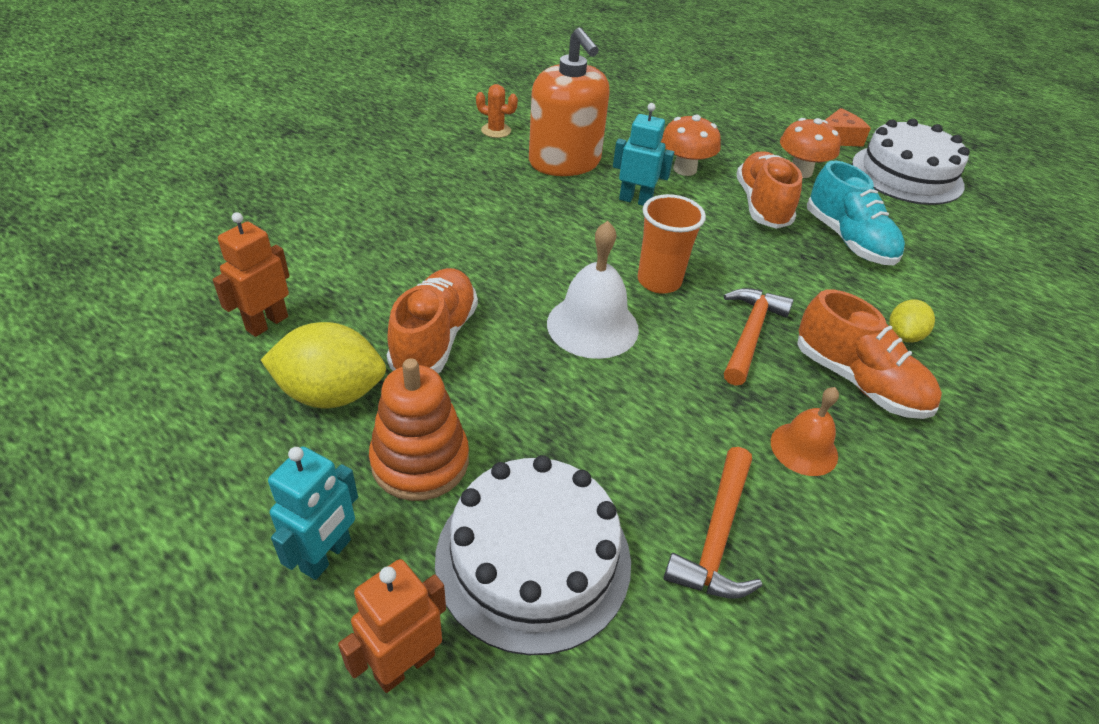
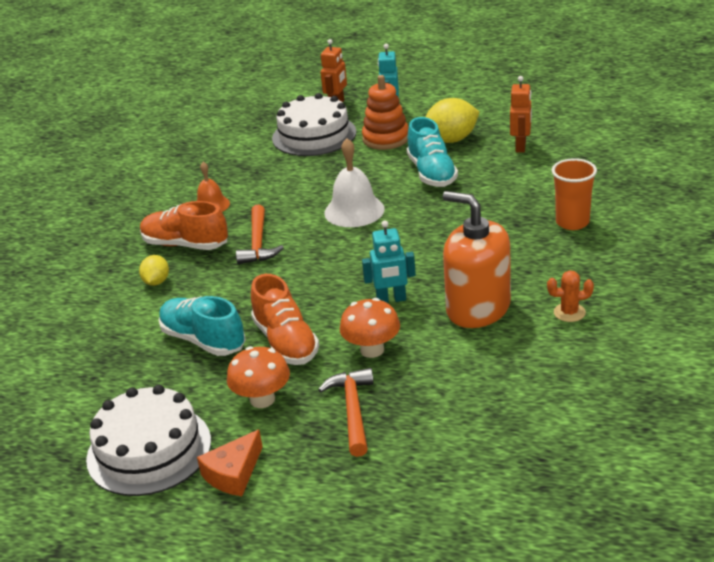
camera: 160 degrees right, 10 degrees down
(435, 339) = (431, 173): orange shoe -> turquoise shoe
(659, 281) = (332, 249): orange cup -> orange cup (572, 222)
(716, 537) = (243, 165): orange hammer -> orange hammer (353, 410)

